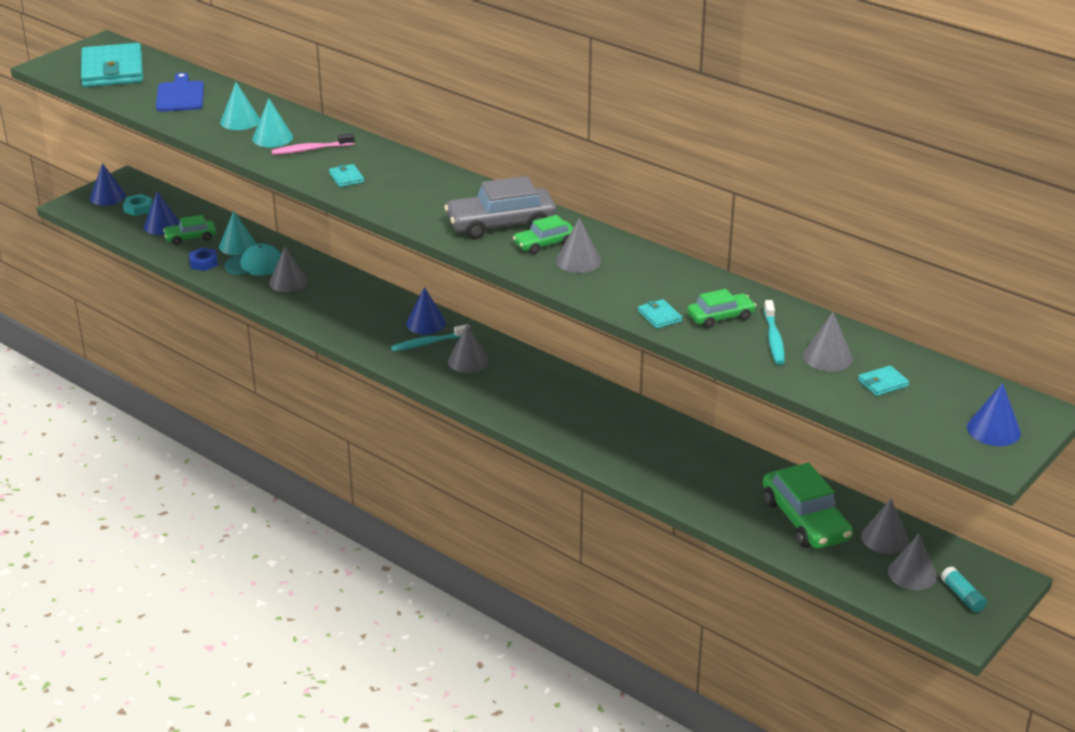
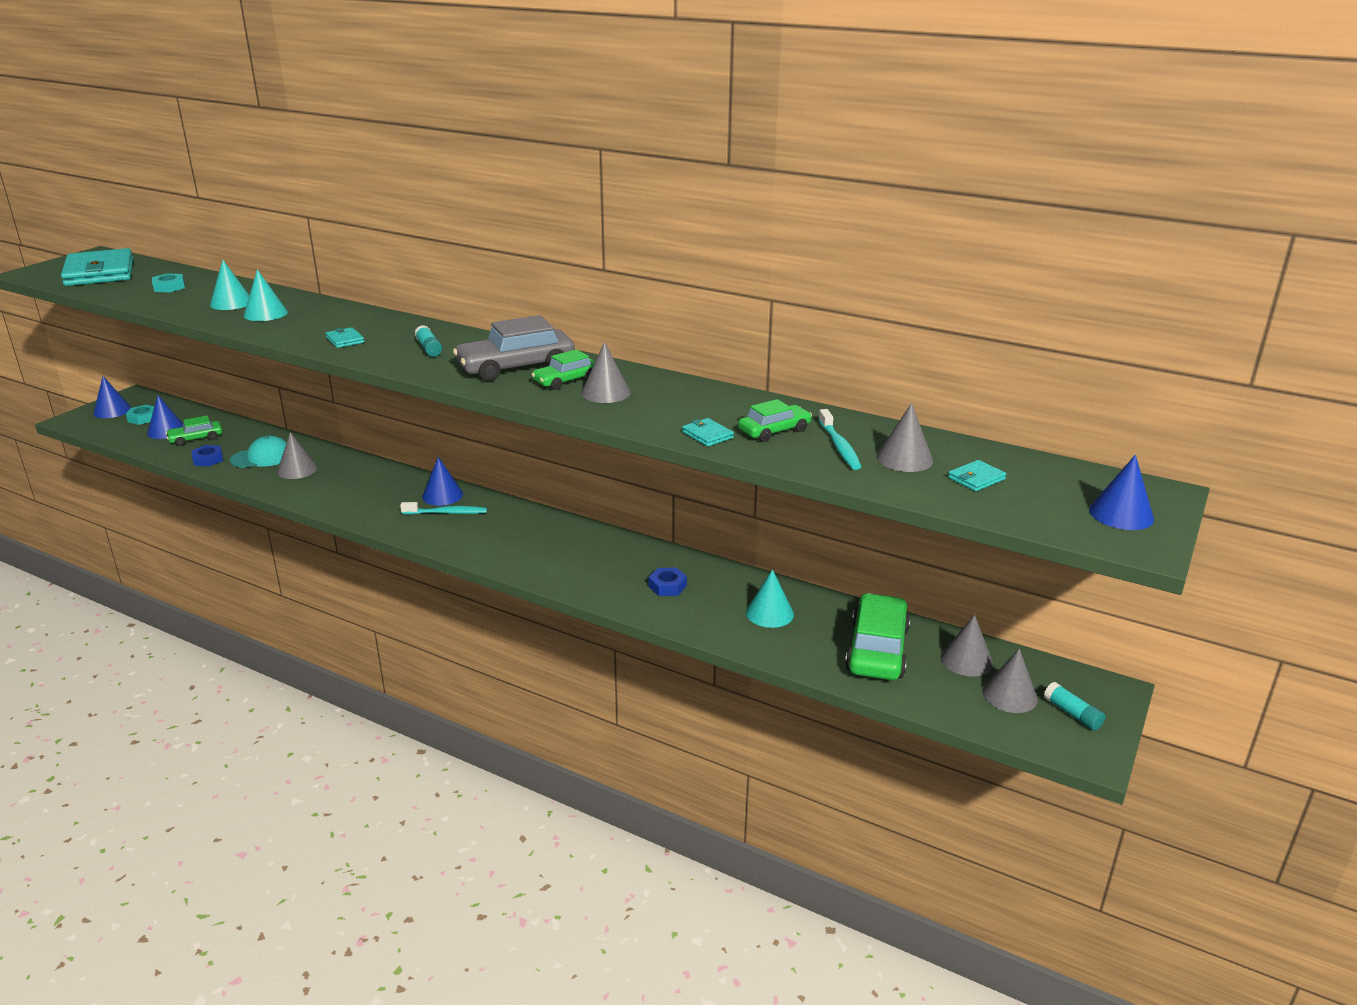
camera: 10 degrees left, 5 degrees down
(180, 95) = (169, 287): blue cutting board -> turquoise nut
(237, 245) = (245, 442): turquoise cone -> turquoise cone (769, 613)
(311, 149) = (306, 320): pink toothbrush -> none
(423, 194) = (429, 349): none -> turquoise glue stick
(428, 343) = (447, 513): turquoise toothbrush -> turquoise toothbrush turned 150 degrees counterclockwise
(468, 361) = (490, 526): grey cone -> none
(626, 439) = (667, 586): none -> blue nut
(805, 520) = (877, 649): green car -> green car turned 135 degrees counterclockwise

